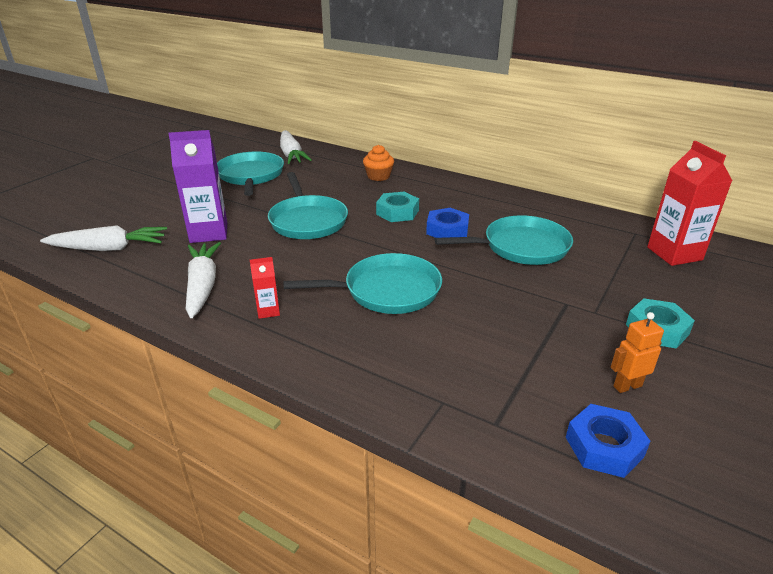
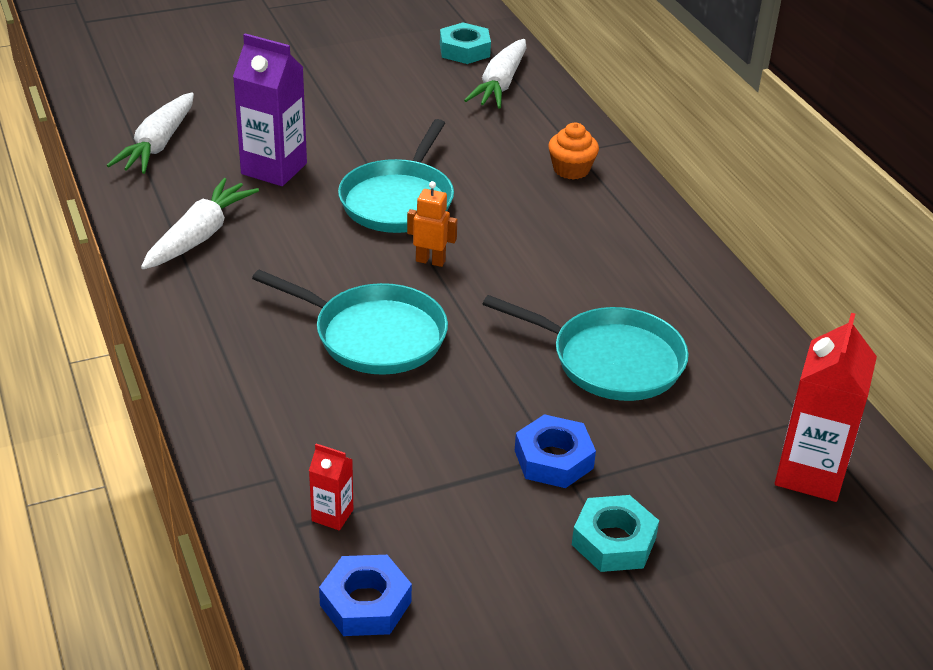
camera: 35 degrees right, 5 degrees up
(109, 248) = (158, 145): white carrot -> white carrot turned 75 degrees clockwise
(251, 175) = (410, 100): turquoise pan -> none
(268, 311) = (229, 297): red carton -> red carton (332, 515)
(397, 212) = (522, 237): turquoise nut -> turquoise nut (464, 50)
(447, 230) = (550, 292): blue nut -> blue nut (553, 459)
(627, 386) = (478, 571): orange robot -> orange robot (430, 261)

